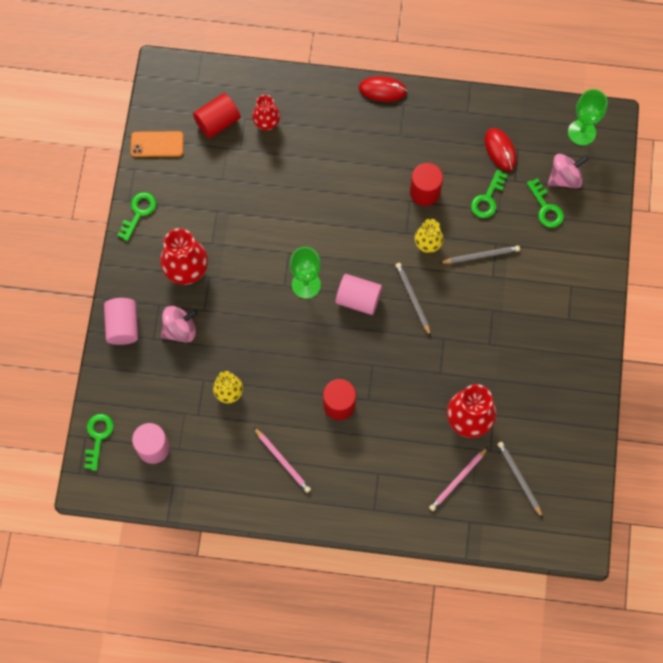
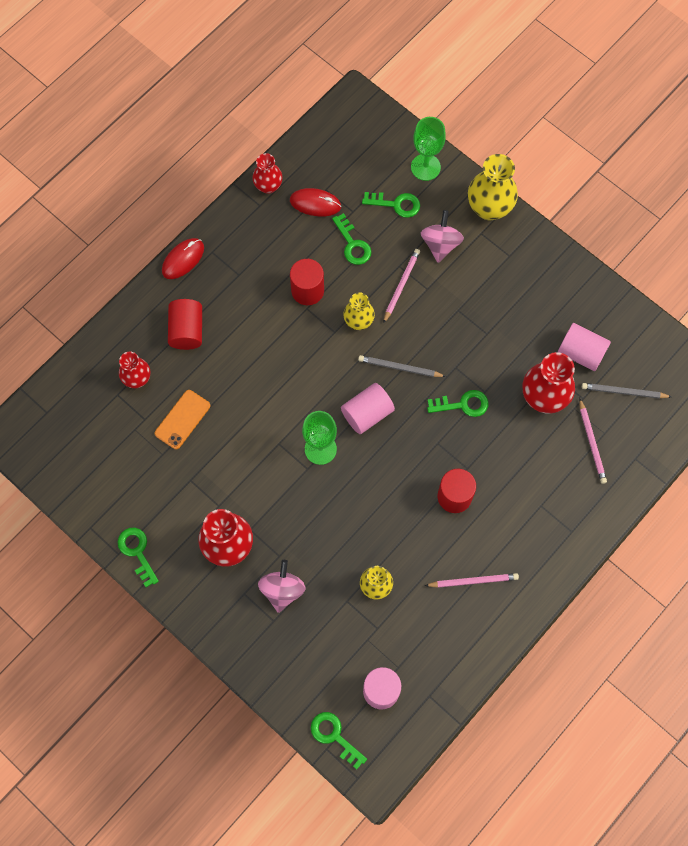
camera: 55 degrees left, 0 degrees up
(123, 326) = (240, 641): pink cylinder -> pink cylinder (581, 353)
(157, 144) = (81, 490): orange phone -> orange phone (182, 419)
(218, 122) = (102, 421): red cylinder -> red cylinder (187, 330)
(417, 364) = (463, 404): none -> green key
(481, 256) = (401, 285): grey pencil -> pink pencil
(488, 107) = (268, 186): none -> red vase
(564, 178) = (380, 171): pink spinning top -> pink spinning top (440, 244)
(581, 132) = (348, 129): green goblet -> green goblet (425, 167)
(597, 278) = (489, 208): none -> yellow vase

